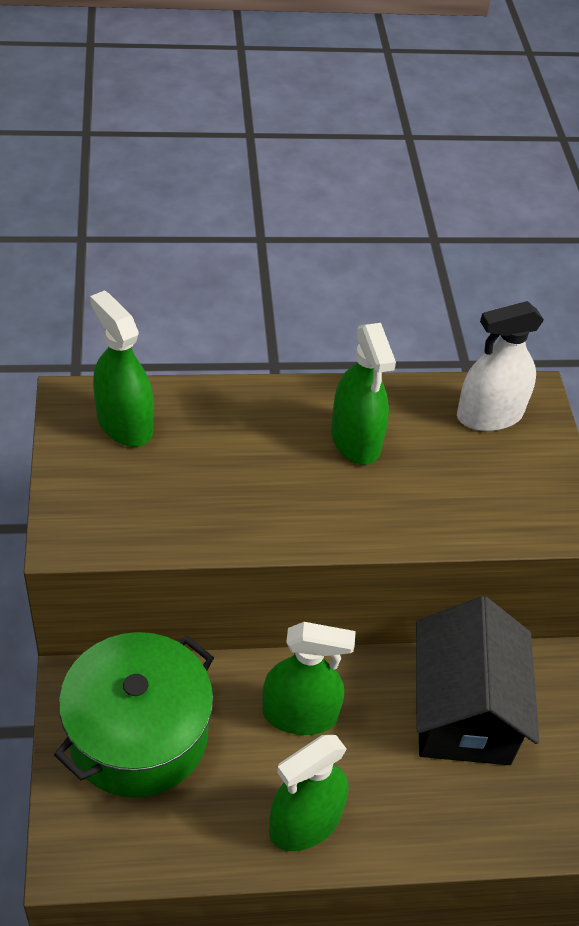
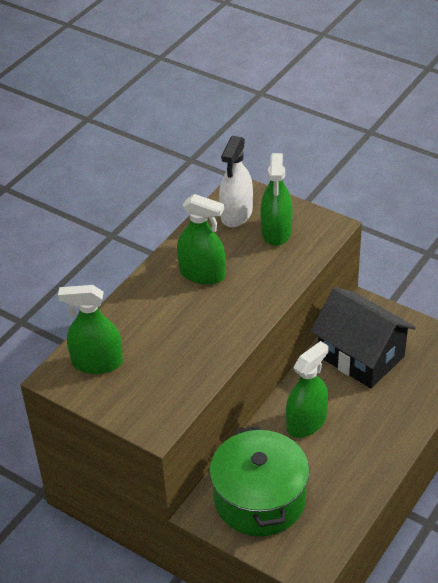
camera: 45 degrees left, 5 degrees down
(305, 822) = (369, 455): green spray bottle -> green spray bottle (276, 231)

